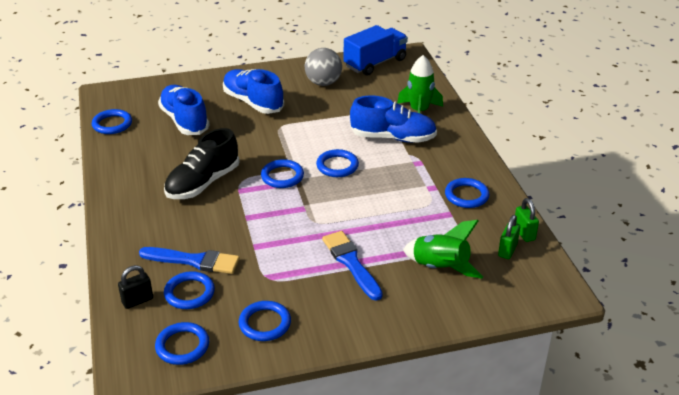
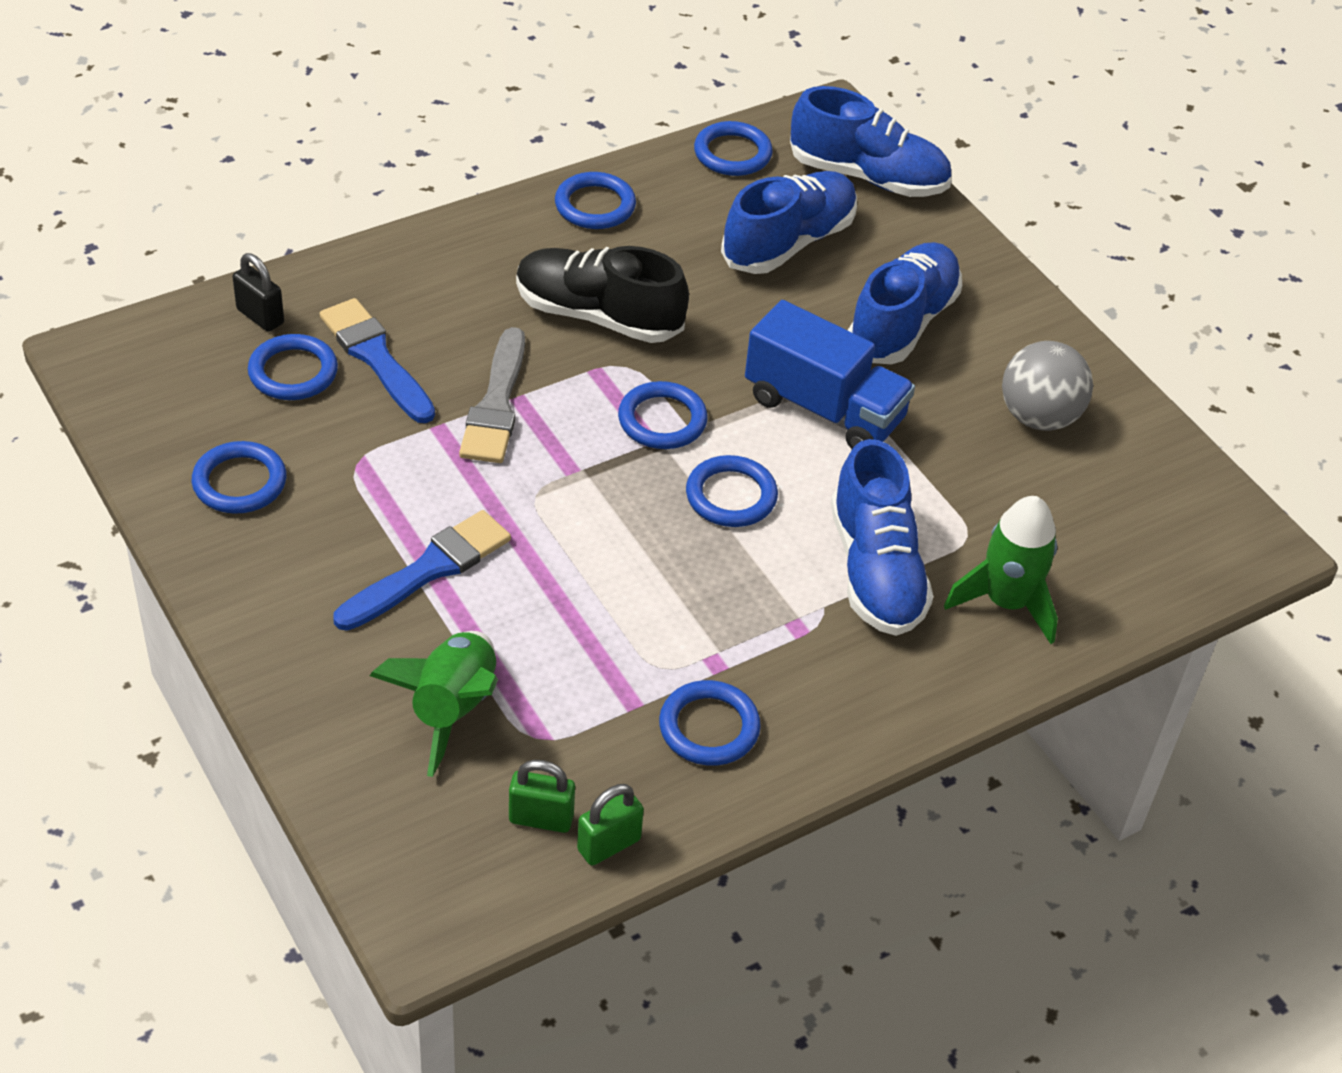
camera: 70 degrees right, 10 degrees up
(154, 92) = (868, 177): none -> blue shoe
(182, 346) = (167, 395): blue ring -> blue ring (595, 205)
(194, 261) = (376, 358): blue brush -> blue brush turned 150 degrees clockwise
(248, 225) = (496, 404): none -> grey brush
(375, 63) = (1176, 492): blue truck -> blue truck (824, 409)

